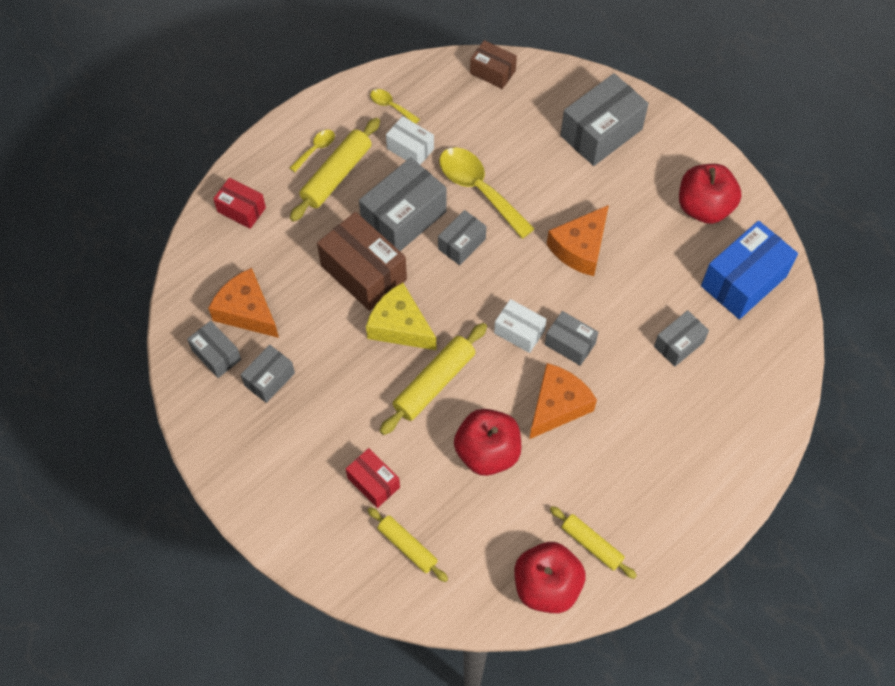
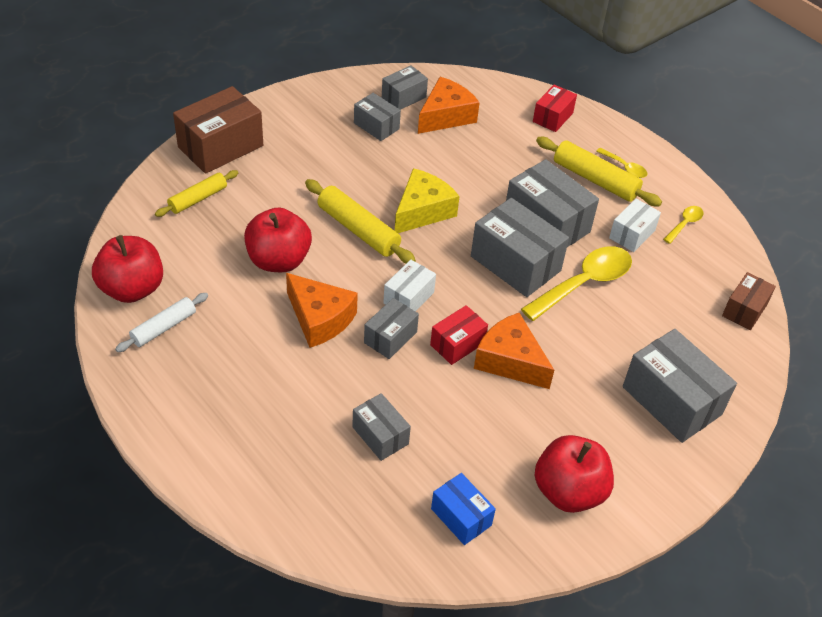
camera: 90 degrees right, 15 degrees down
(363, 272) = (483, 191): brown box -> brown box (220, 146)
(373, 483) = (264, 182): red box -> red box (457, 344)
(462, 244) = (515, 263): grey box -> grey box, size x1.77
(592, 544) = (164, 327): yellow rolling pin -> white rolling pin
(744, 281) = (461, 517): blue box -> blue box, size x0.57

